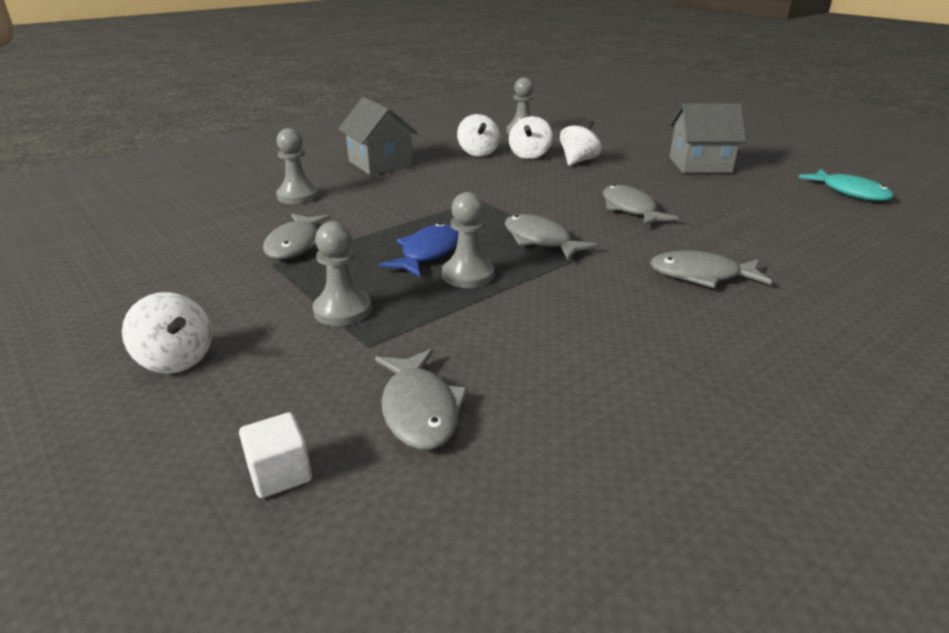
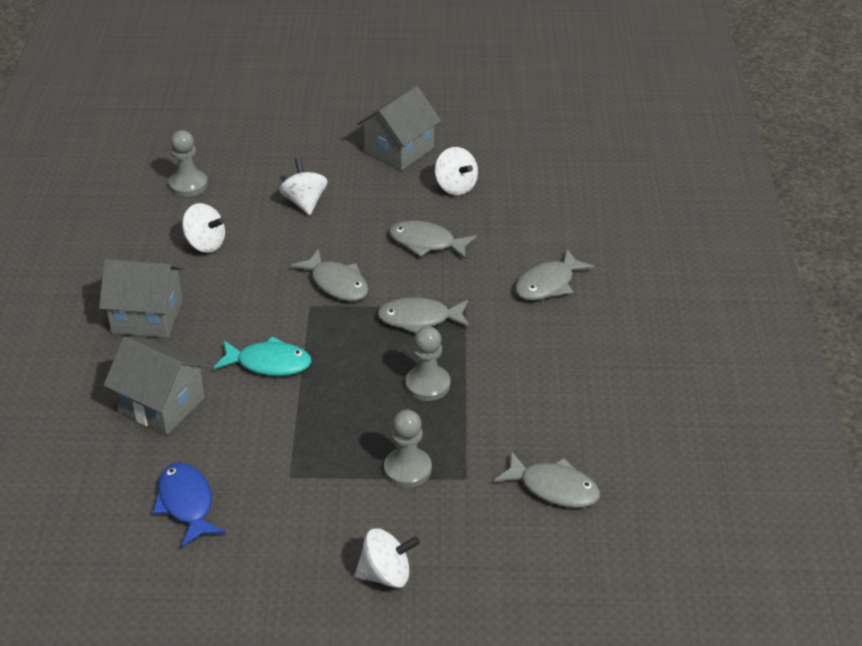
camera: 50 degrees left, 10 degrees up
(280, 473) = (553, 567): white cube -> none
(296, 244) = (268, 448): grey fish -> grey fish (336, 284)
(298, 196) = (161, 405): grey pawn -> grey house
(428, 253) = (371, 385): blue fish -> blue fish (187, 503)
(529, 155) = (254, 219): white spinning top -> white spinning top (455, 187)
(850, 192) = (530, 127): turquoise fish -> turquoise fish (269, 363)

